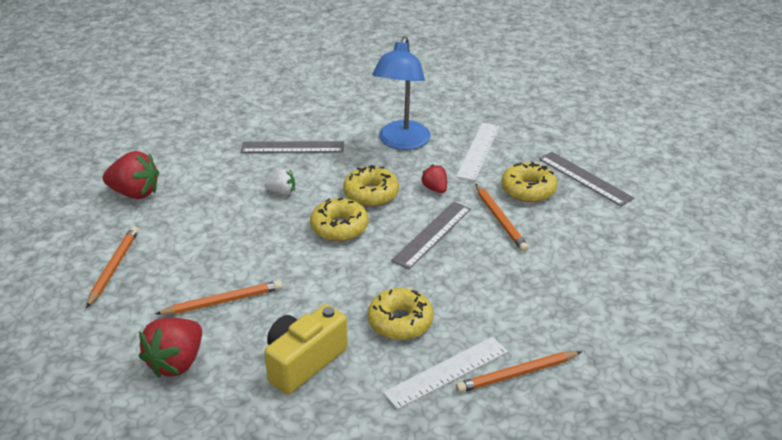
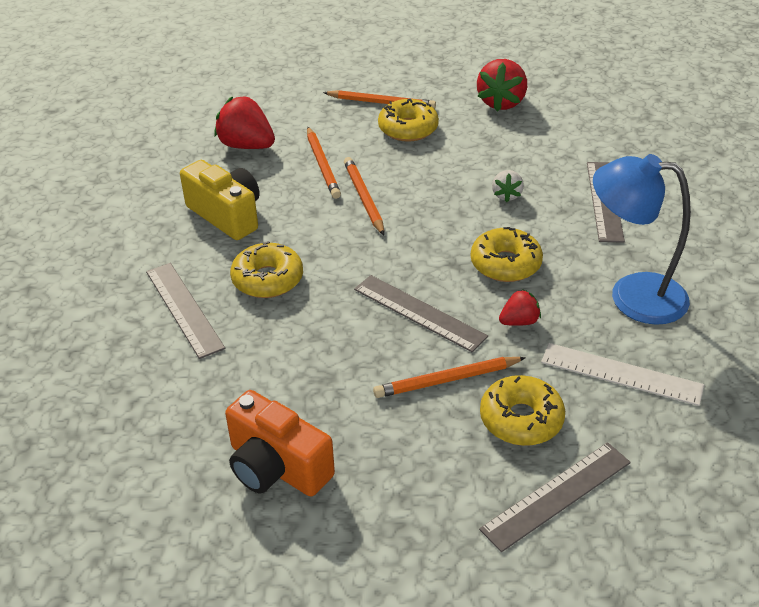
camera: 95 degrees right, 5 degrees up
(339, 227) = (437, 238): yellow donut -> yellow donut (408, 129)
(446, 372) = (184, 309): white ruler -> grey ruler
(517, 374) = (164, 362): orange pencil -> orange pencil (363, 198)
(605, 295) = (276, 467): none -> orange camera

